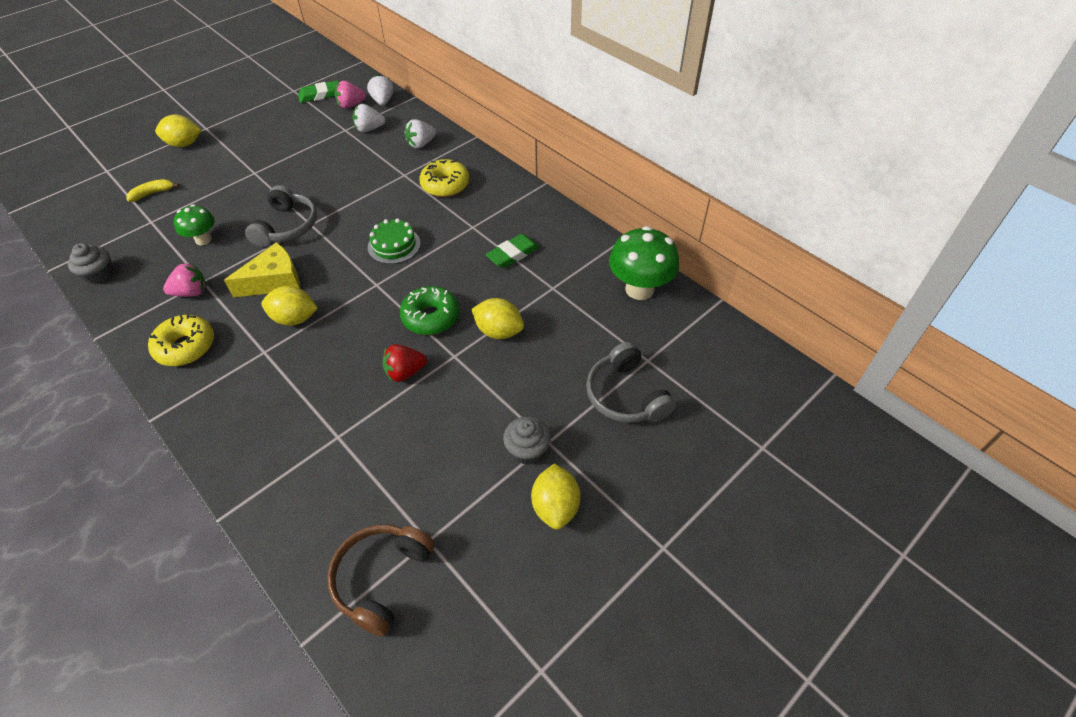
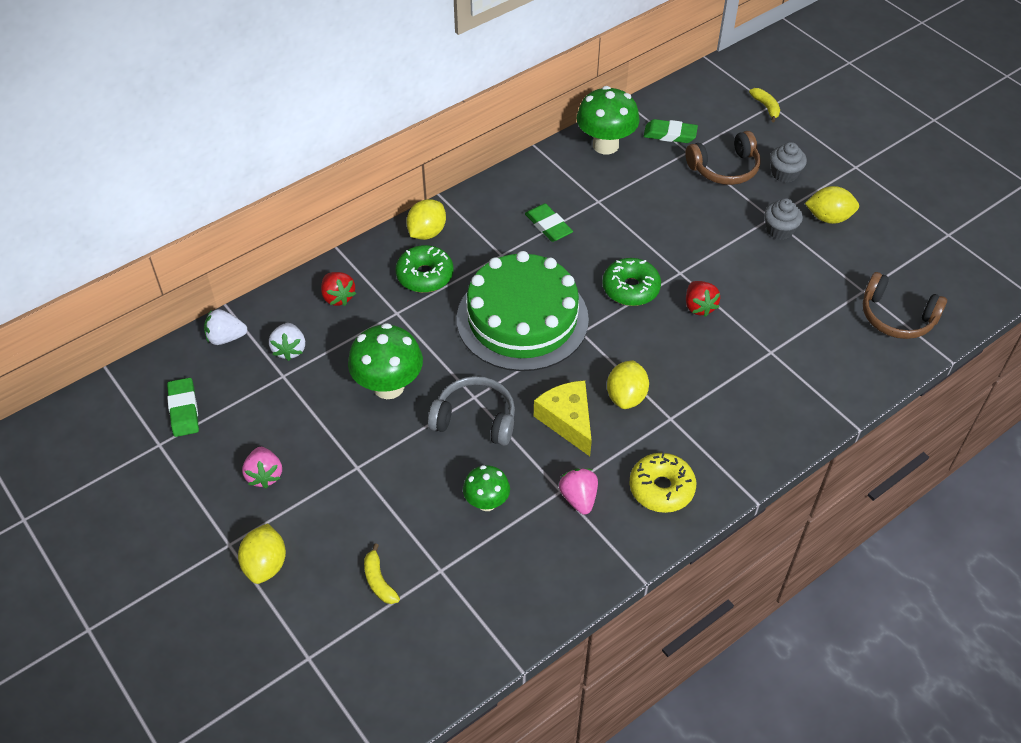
camera: 85 degrees left, 0 degrees up
(99, 275) = (539, 605): grey cupcake -> grey cupcake (784, 174)
(327, 179) = (388, 386): none -> green mushroom
(351, 105) = (224, 372): pink strawberry -> pink strawberry (264, 475)
(394, 245) = (522, 319): green cake -> green cake, size x2.26
(421, 144) = (338, 297): white strawberry -> red strawberry
(445, 185) = (425, 275): yellow donut -> green donut
(499, 331) = (651, 241): yellow lemon -> yellow lemon (427, 232)
(625, 395) = (724, 168): grey headphones -> brown headphones
(672, 343) = (670, 134): none -> green eraser
(756, 441) = (766, 107): none -> yellow banana

